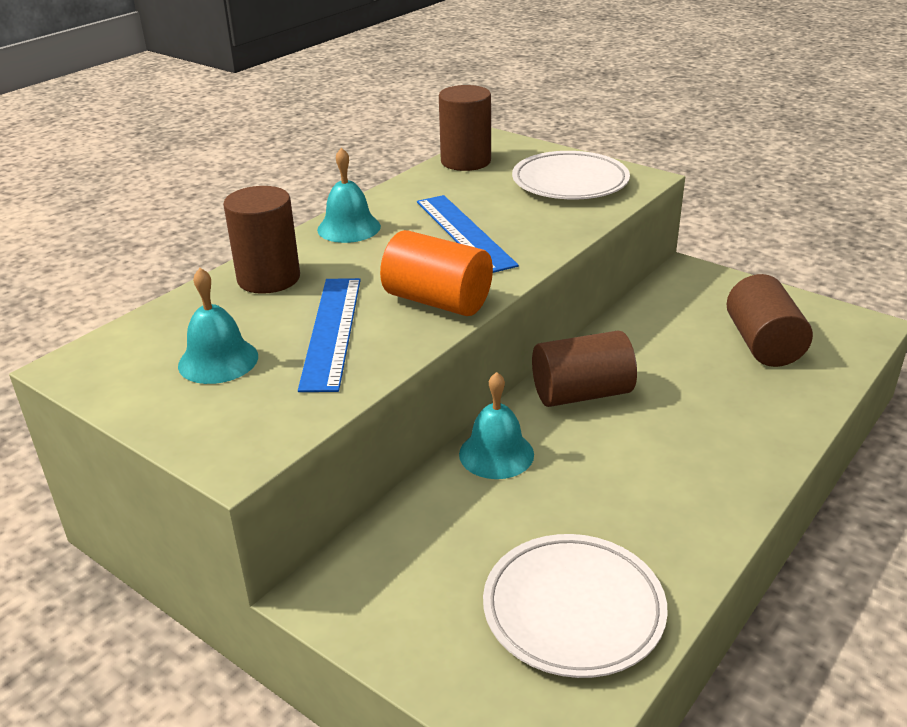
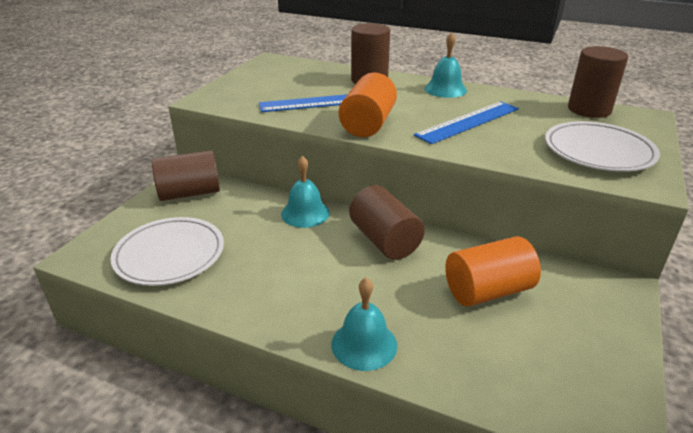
camera: 75 degrees right, 0 degrees up
(218, 360) = (283, 83): turquoise bell -> turquoise bell (364, 344)
(687, 343) = (487, 291): none -> orange cylinder
(763, 344) = (517, 341): brown cylinder -> brown cylinder (189, 193)

